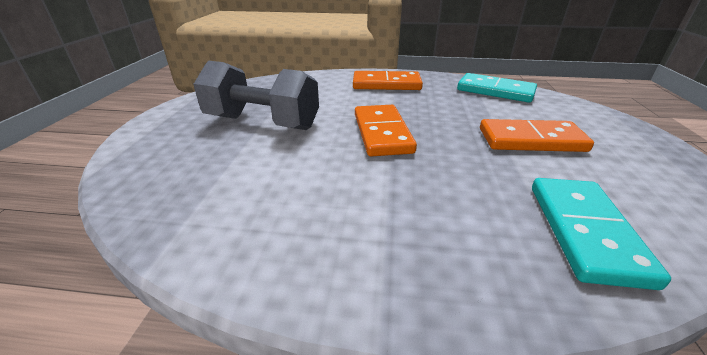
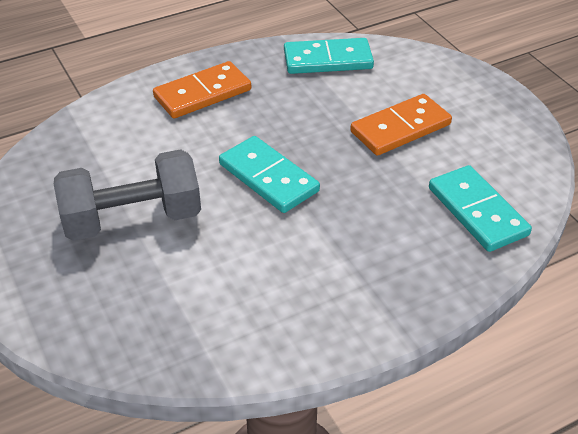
camera: 35 degrees left, 10 degrees up
(382, 133) = (268, 177): orange domino -> turquoise domino

